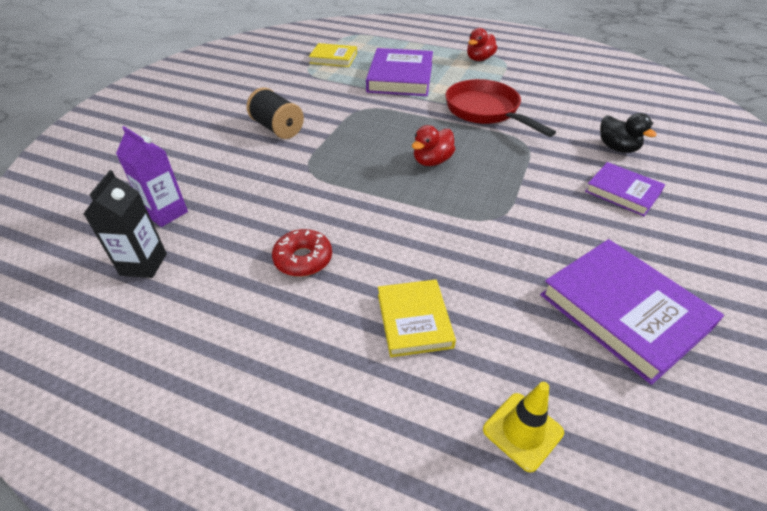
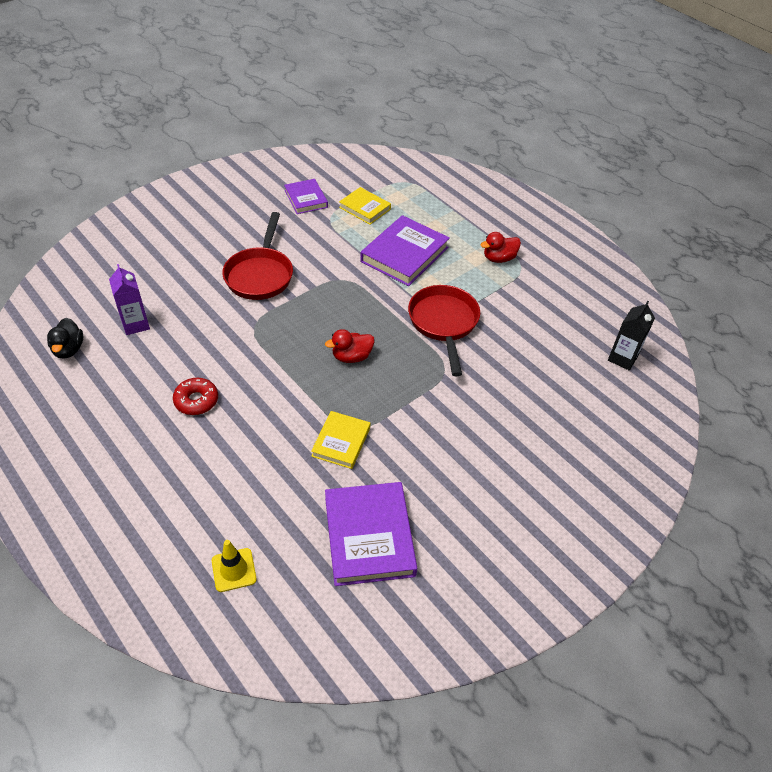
camera: 25 degrees right, 5 degrees up
(143, 264) = (100, 360): black carton -> black carton (622, 358)
(277, 128) = (260, 274): black spool -> red pan
(414, 320) = (230, 476): yellow book -> yellow book (341, 442)
(617, 148) = (519, 409): black duck -> black duck (69, 349)
(622, 192) = (475, 450): purple book -> purple book (306, 199)

